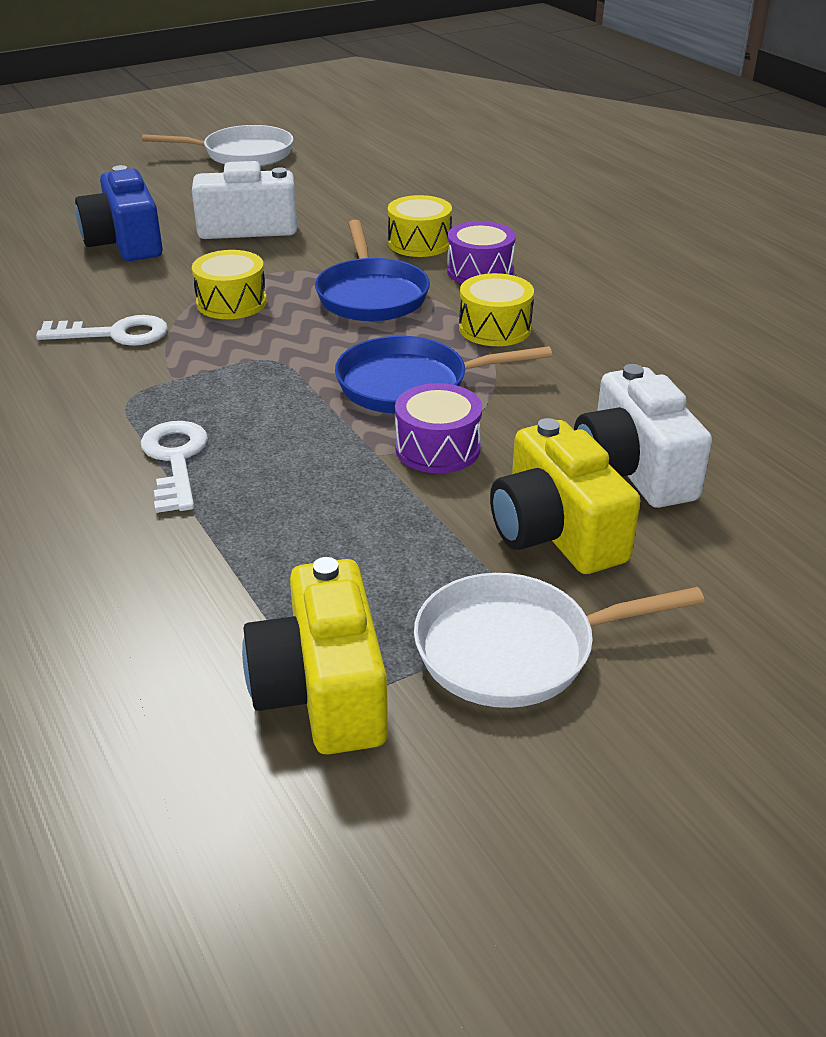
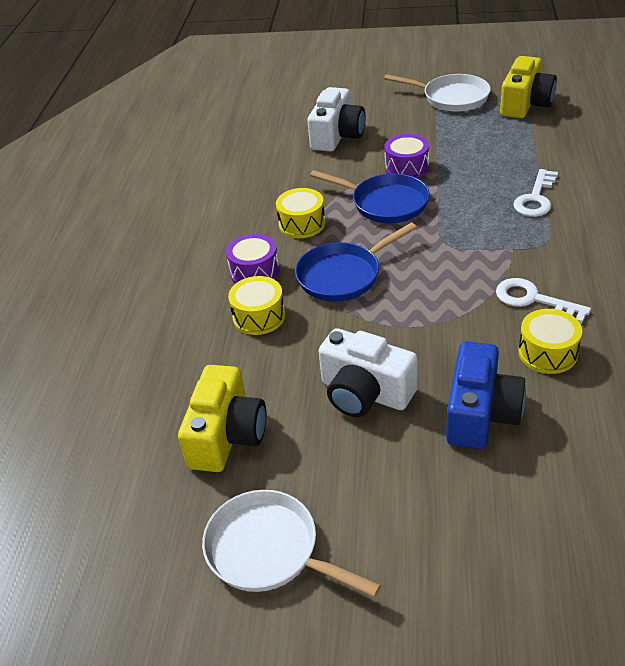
camera: 140 degrees left, 5 degrees up
(231, 302) = (438, 302): yellow drum -> yellow drum (547, 353)
(371, 295) = (343, 275): blue pan -> blue pan turned 150 degrees counterclockwise
(556, 532) = (396, 124): yellow camera -> yellow camera (227, 436)

